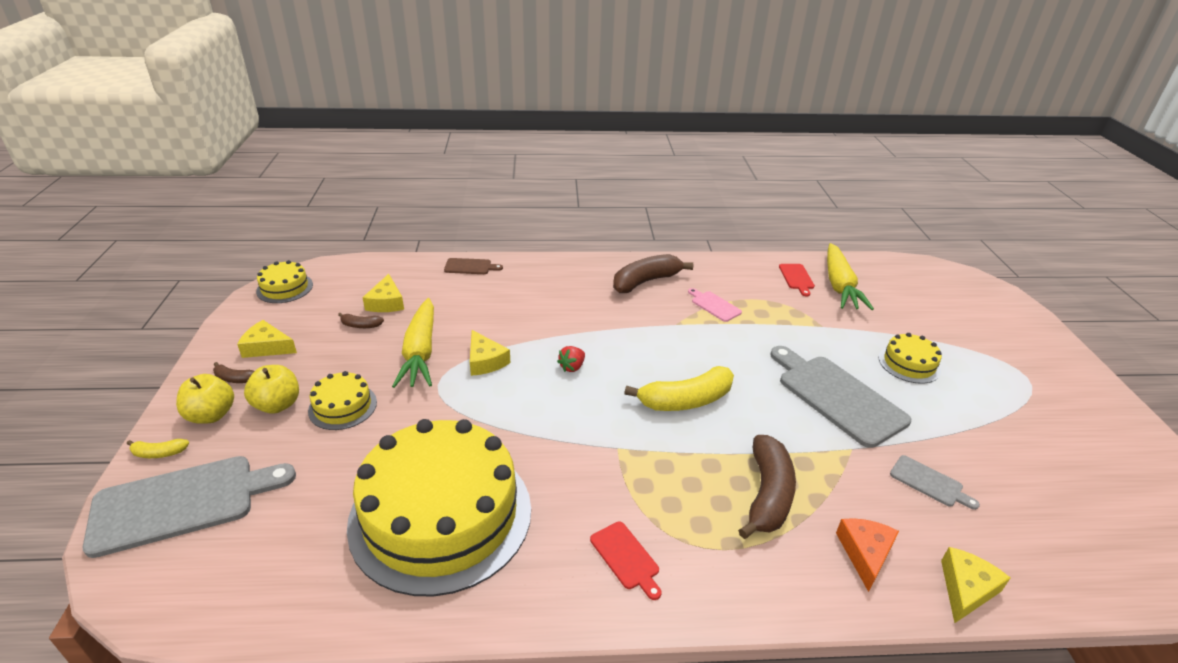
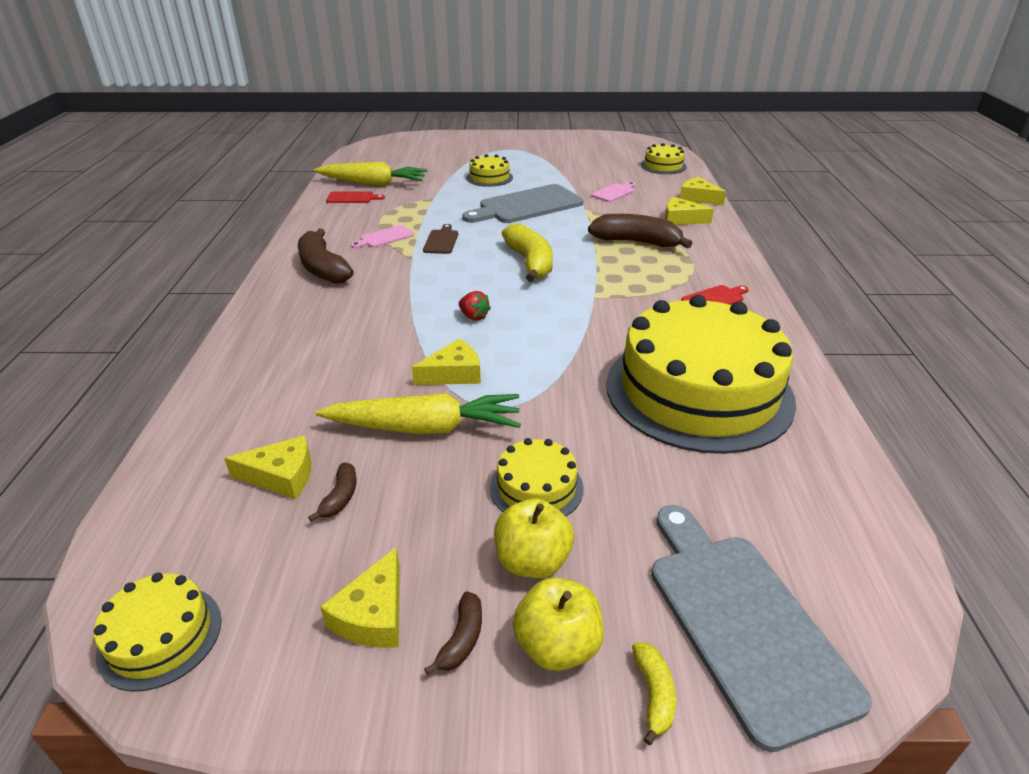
camera: 85 degrees left, 0 degrees up
(470, 267) = (214, 396): brown cutting board -> brown cutting board (441, 241)
(865, 553) = (681, 219): orange cheese -> yellow cheese
(929, 482) = (614, 192): grey cutting board -> pink cutting board
(1093, 556) = (663, 166): none -> yellow cake

